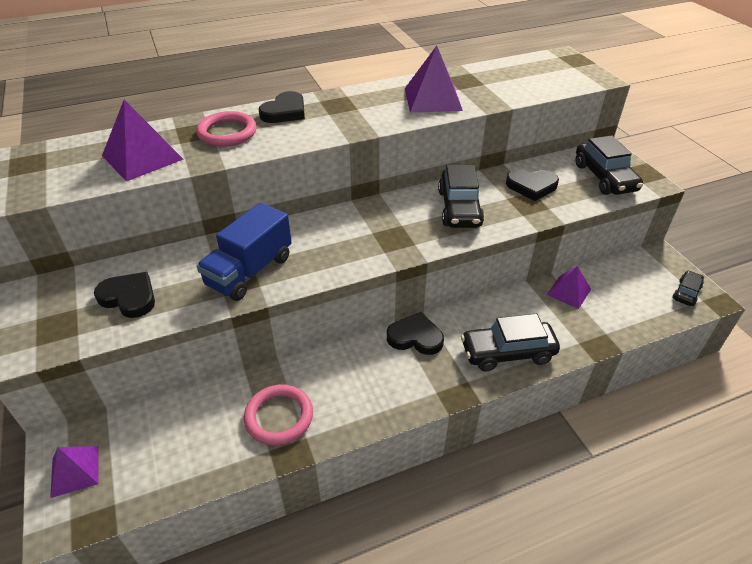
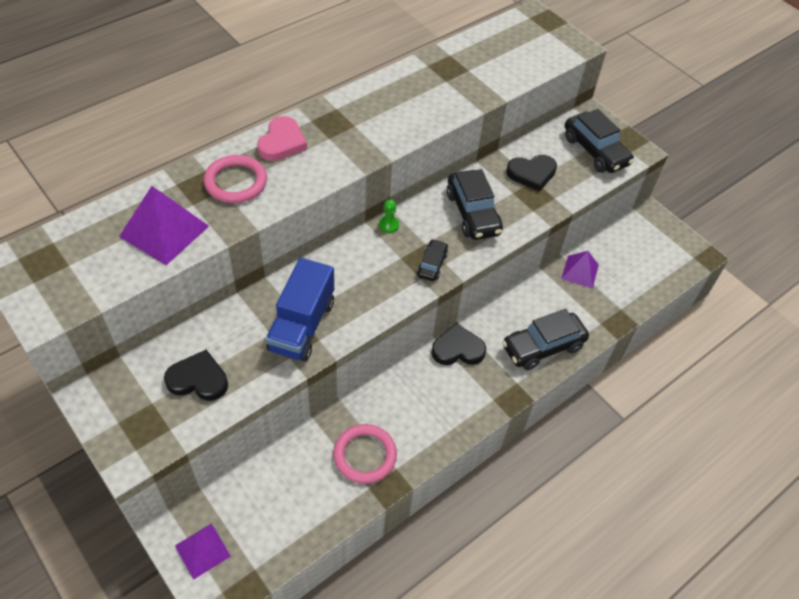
camera: 20 degrees left, 10 degrees up
(285, 112) = (282, 142): black heart -> pink heart
(372, 205) = (388, 225): none -> green pawn
(433, 99) = (425, 100): purple pyramid -> none
(686, 293) = (679, 252): black car -> black car (432, 264)

